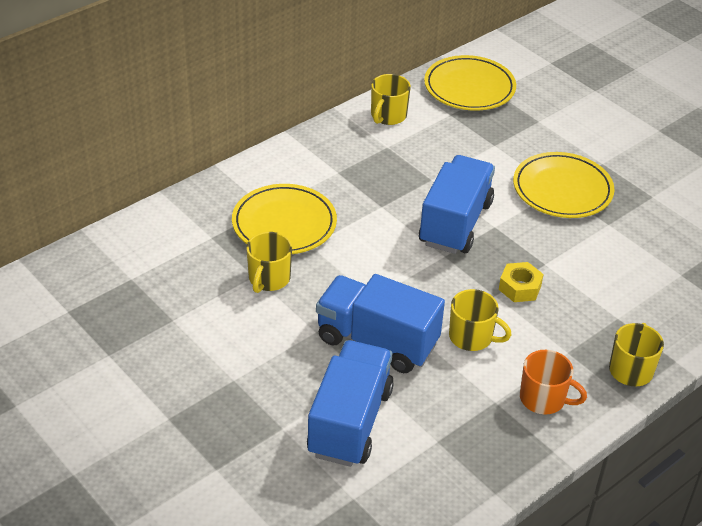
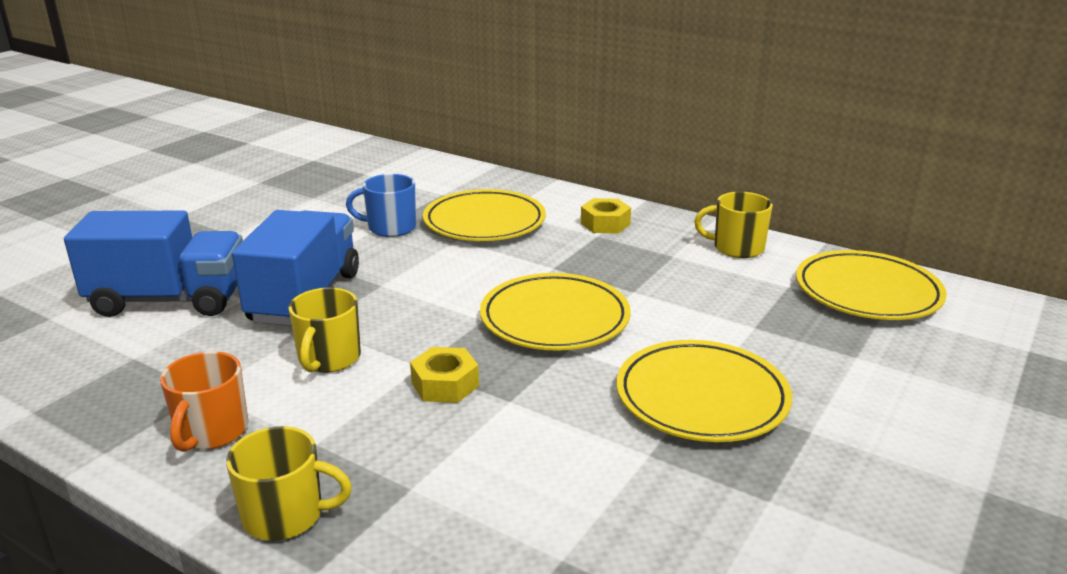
camera: 75 degrees right, 15 degrees down
(269, 279) = (390, 228): yellow mug -> blue mug
(319, 163) = (605, 224): none -> yellow nut
(455, 223) = (555, 318): blue truck -> yellow plate

